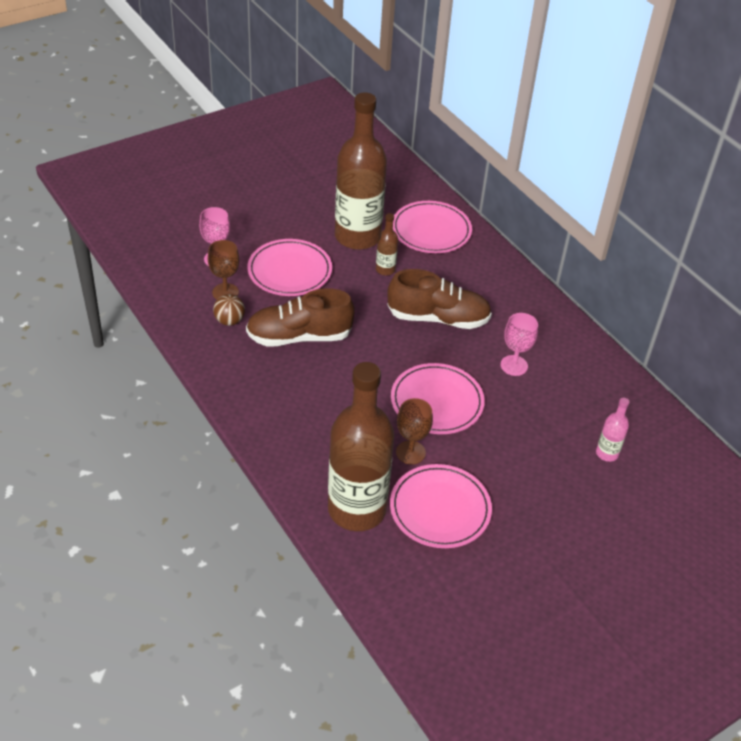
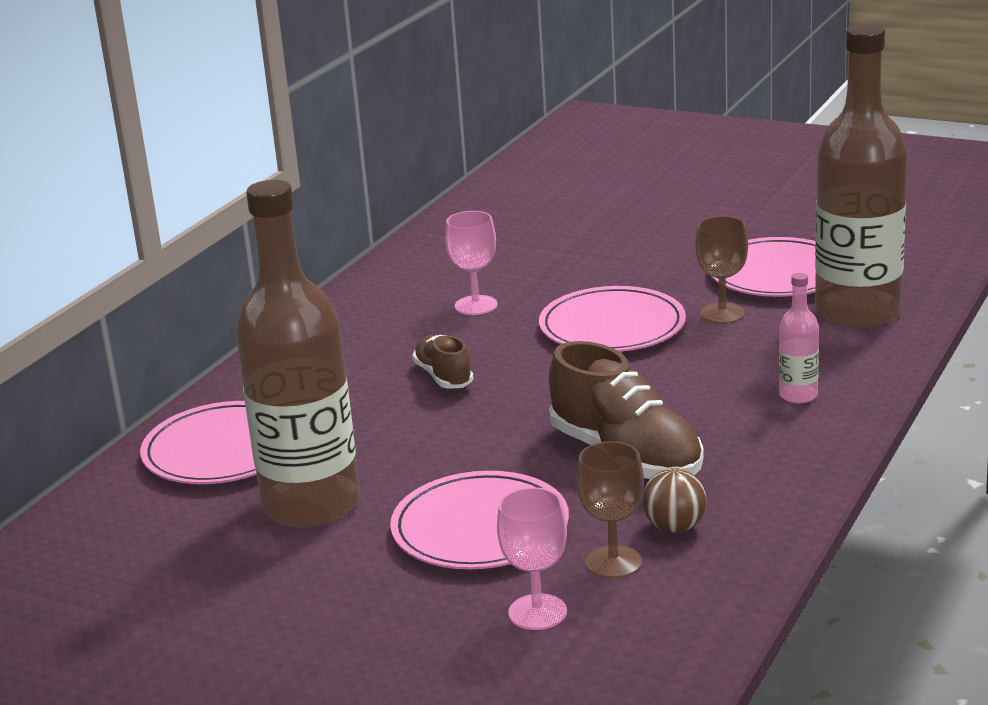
camera: 115 degrees left, 20 degrees down
(385, 269) = (376, 450): brown bottle -> none
(438, 318) = (443, 376): brown shoe -> brown shoe, size x0.55
(607, 453) = (556, 226): pink bottle -> pink bottle (798, 395)

